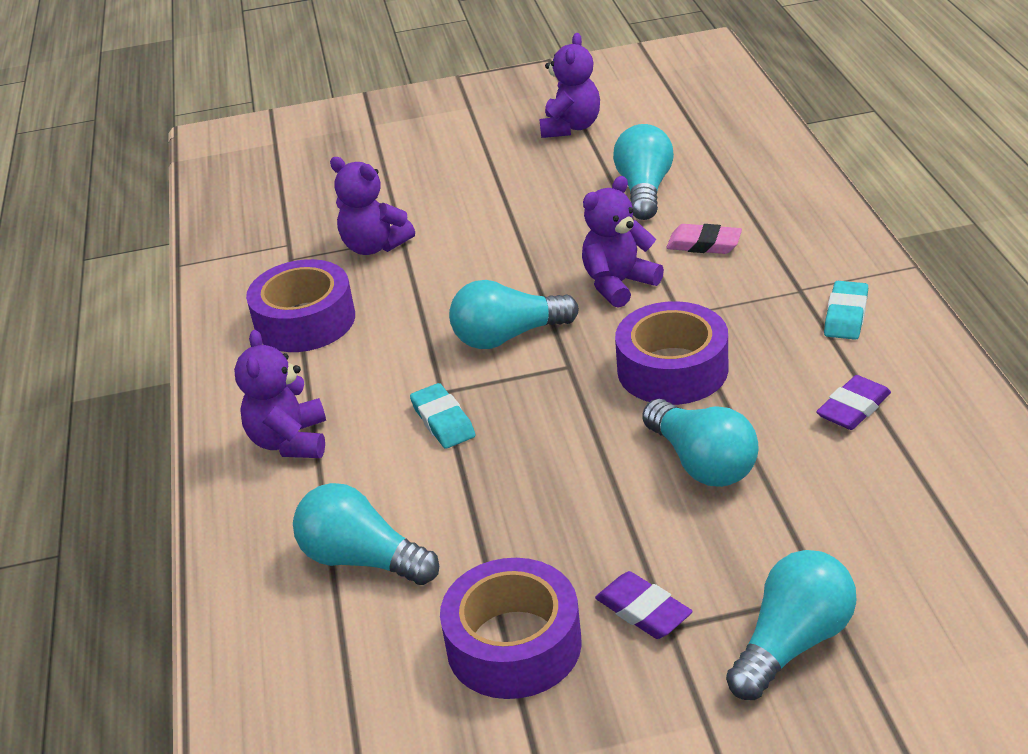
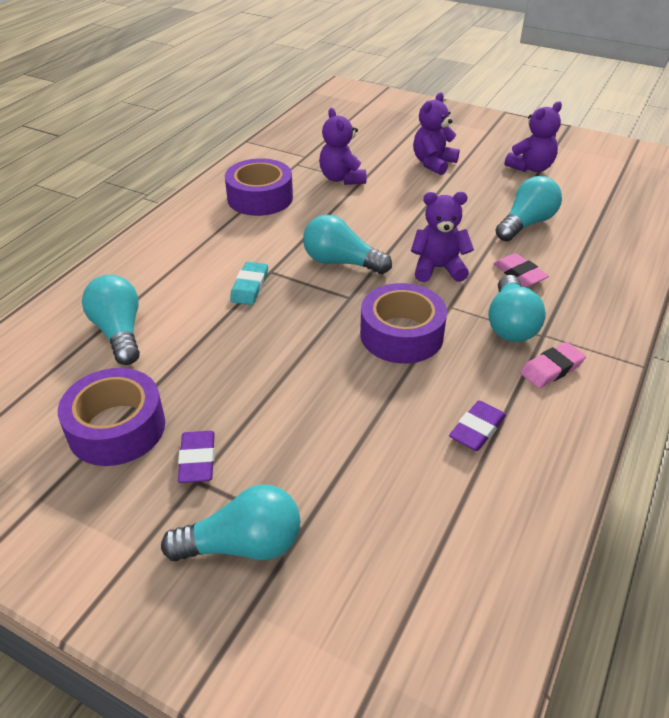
camera: 35 degrees right, 5 degrees up
(290, 441) = (172, 253): purple teddy bear -> purple teddy bear (433, 163)
(702, 463) = (343, 399): turquoise light bulb -> turquoise light bulb (510, 324)
(846, 315) = (551, 369): turquoise eraser -> pink eraser
(853, 408) = (477, 429): purple eraser -> purple eraser turned 45 degrees counterclockwise

